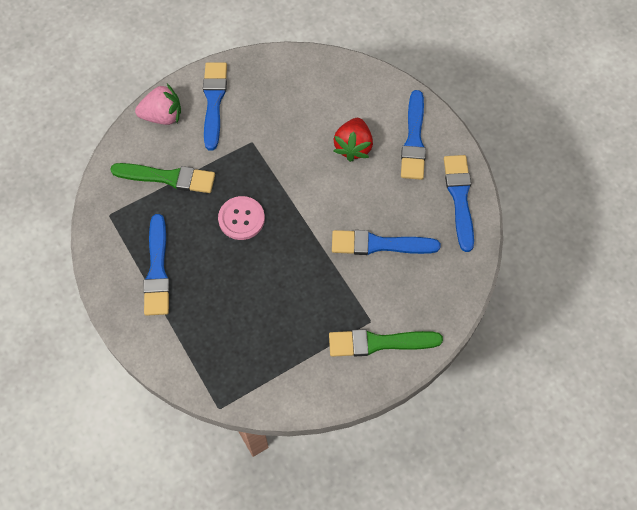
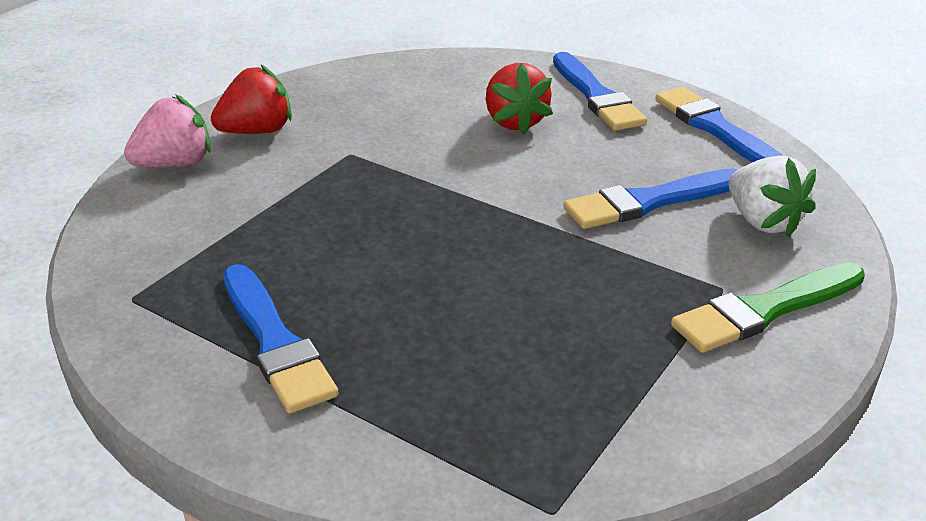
camera: 25 degrees left, 30 degrees down
(168, 177) = (225, 225): green brush -> none
(214, 102) = (257, 131): blue brush -> red strawberry
(241, 219) = (394, 236): pink button -> none
(425, 283) = (763, 222): none -> white strawberry

